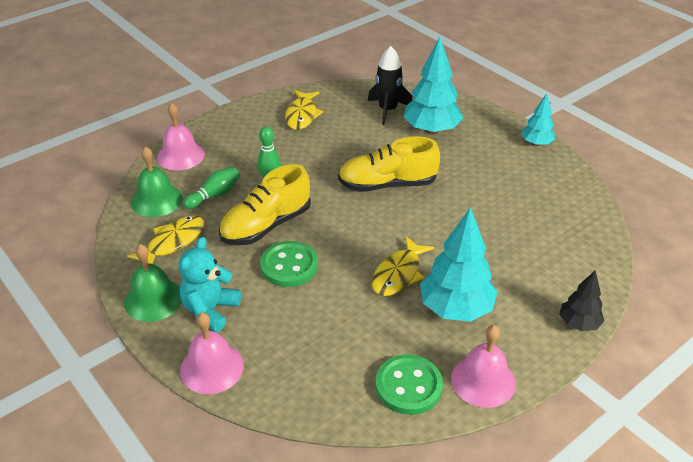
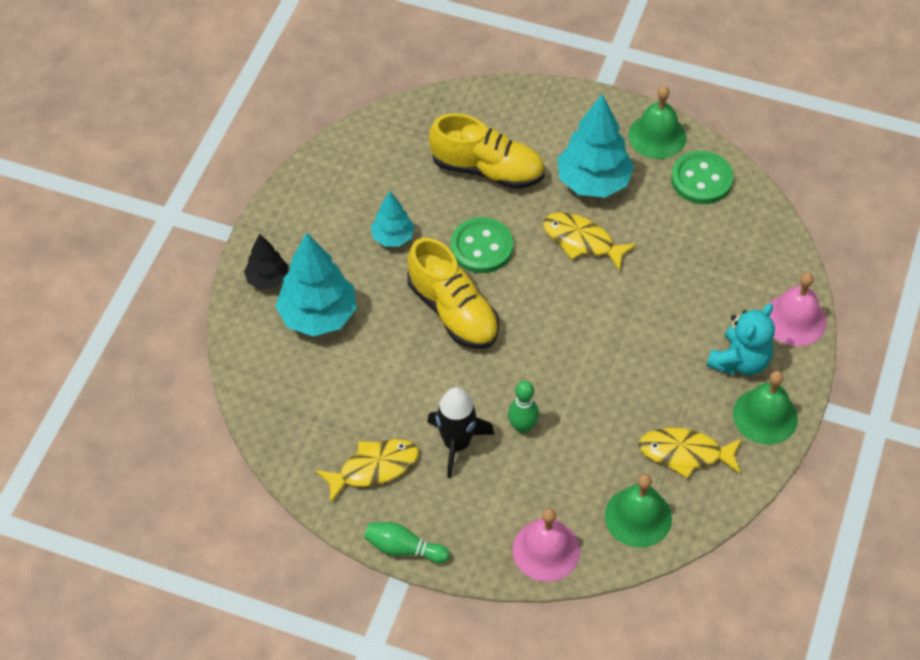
camera: 120 degrees left, 15 degrees up
(210, 310) = (740, 361): turquoise teddy bear -> turquoise teddy bear turned 45 degrees counterclockwise
(214, 195) = (588, 464): green bowling pin -> green bowling pin (404, 548)
(266, 226) = (598, 385): yellow shoe -> yellow shoe (487, 170)
(289, 266) = (638, 332): green button -> green button (481, 247)
(388, 110) = (302, 380): black rocket -> black rocket (457, 443)
(398, 274) = (582, 241): yellow fish -> yellow fish turned 150 degrees counterclockwise
(483, 380) = (657, 136): pink bell -> green bell
(536, 143) = (282, 208): turquoise tree -> turquoise tree (393, 237)
(578, 324) = (546, 96): black tree -> black tree (268, 279)

